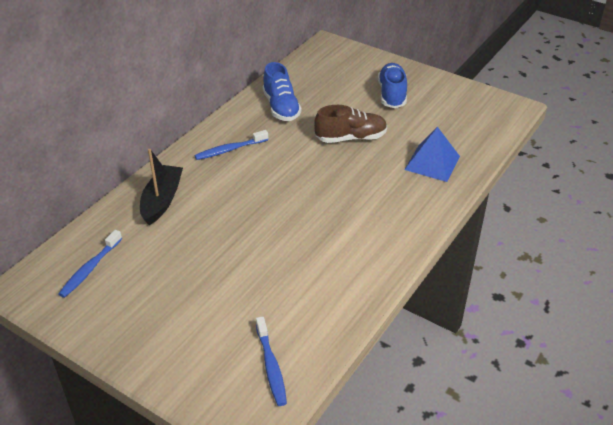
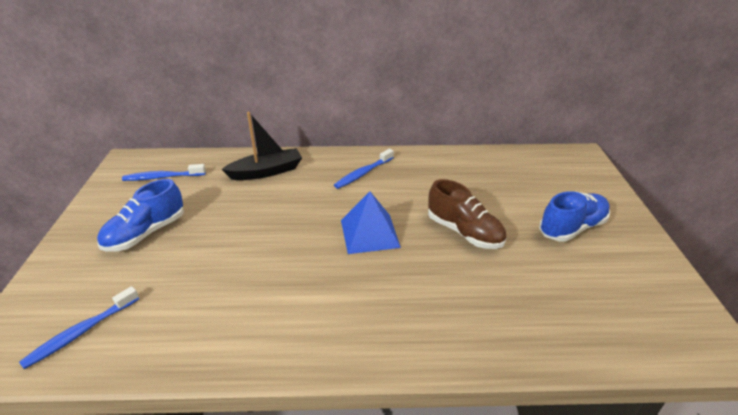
camera: 55 degrees right, 5 degrees down
(229, 150) = (363, 173): blue toothbrush -> blue toothbrush turned 75 degrees counterclockwise
(281, 107) = (453, 172): blue shoe -> blue shoe (146, 233)
(432, 163) = (501, 313): blue pyramid -> blue pyramid (369, 233)

